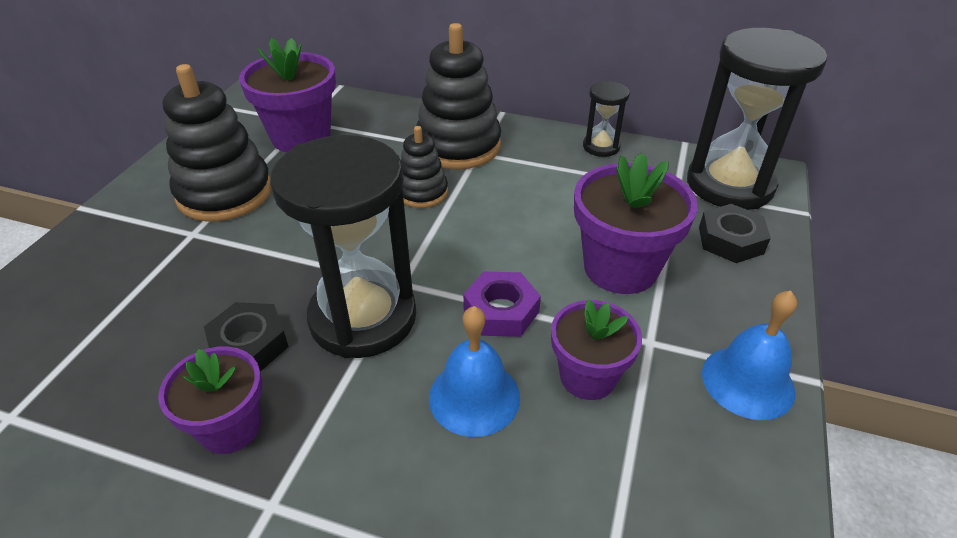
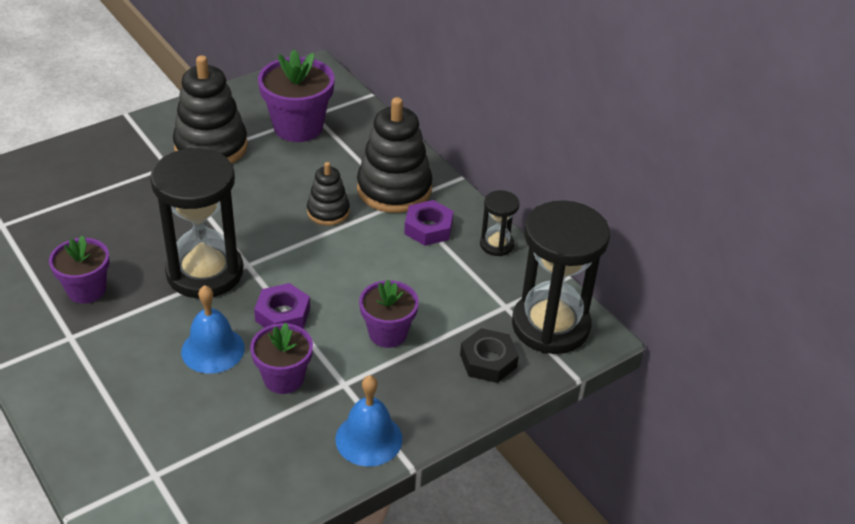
camera: 35 degrees right, 0 degrees up
(249, 344) = (134, 252): black nut -> none
(530, 161) = (428, 228): none -> purple nut
(620, 268) = (388, 333): purple flower pot -> purple flower pot, size x0.65

